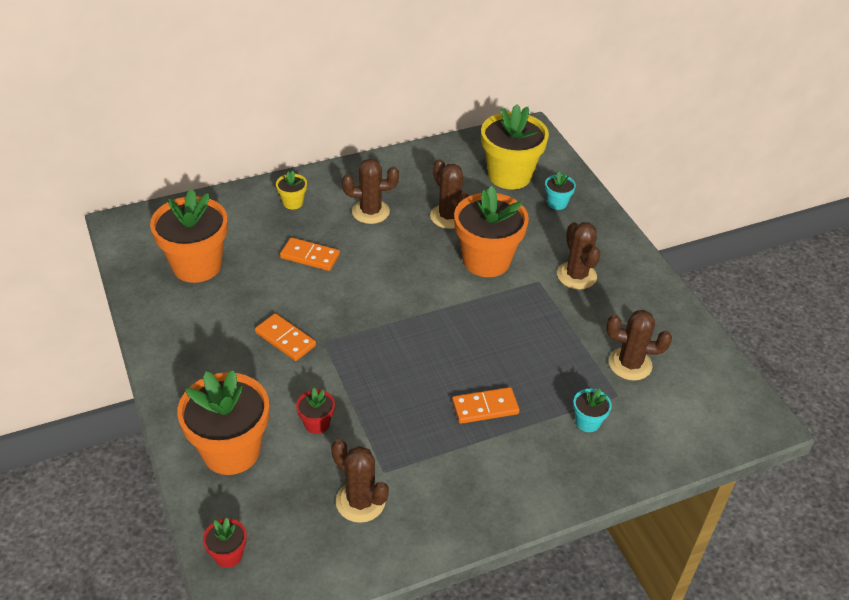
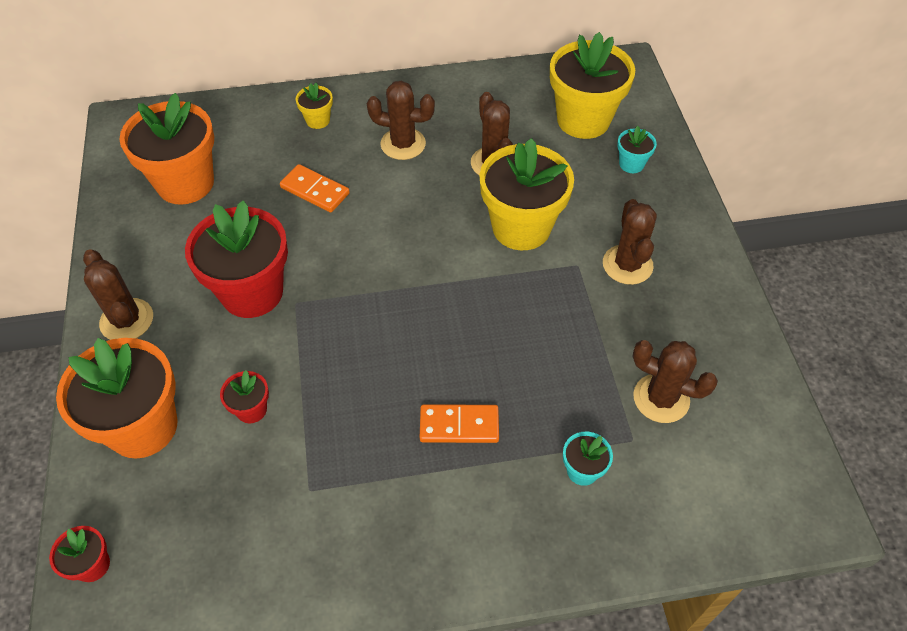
camera: 15 degrees right, 10 degrees up
(285, 339) = (252, 292): orange domino -> red flower pot
(360, 501) = (268, 525): brown cactus -> brown cactus (127, 320)
(486, 260) = (521, 227): orange flower pot -> yellow flower pot

